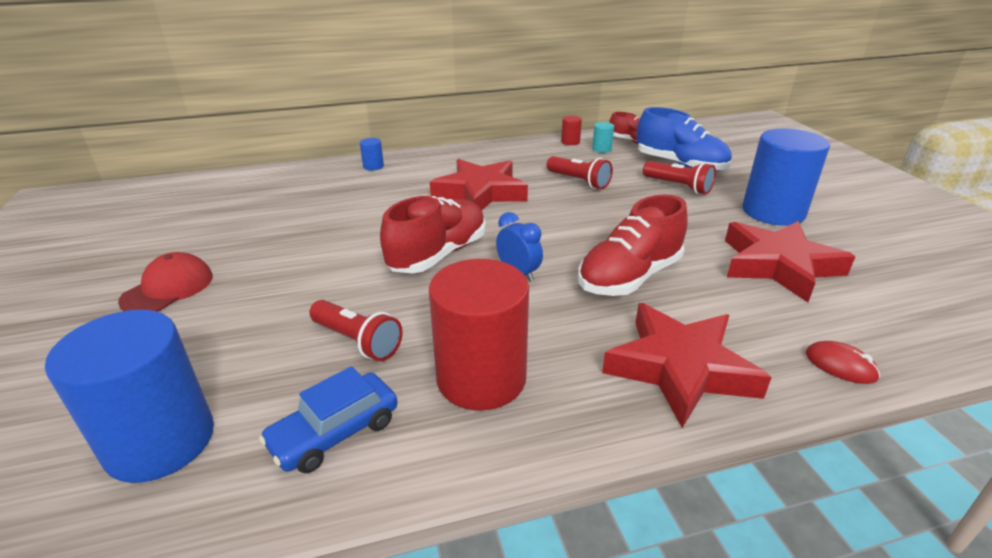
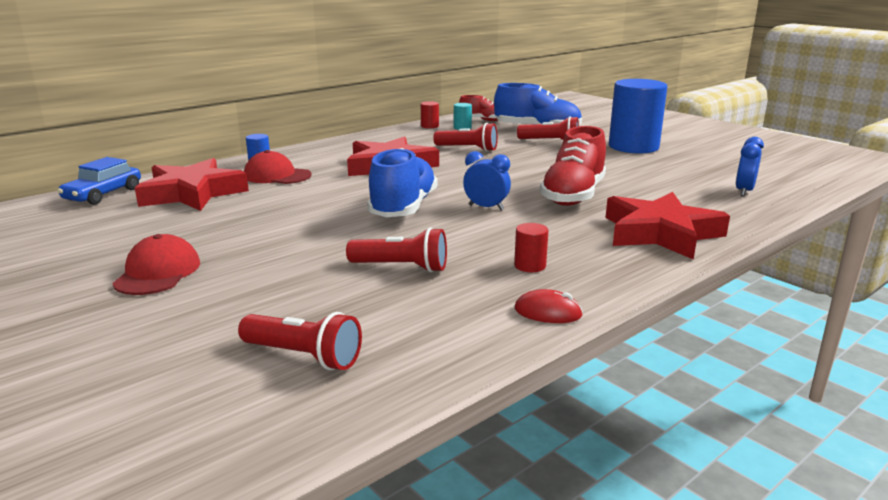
camera: 25 degrees left, 10 degrees down
(160, 441) = (303, 356): blue cylinder -> red flashlight
(335, 433) = (453, 316): blue car -> blue car (103, 194)
(372, 185) = (277, 176): none -> red cap
(438, 255) = (403, 208): red shoe -> blue shoe
(481, 378) = (530, 266): red cylinder -> red cylinder, size x0.41
(778, 265) = (667, 173): red star -> red star (192, 193)
(840, 365) = (753, 213): red mouse -> red mouse (548, 312)
(860, 321) = (744, 191): none -> blue clock

